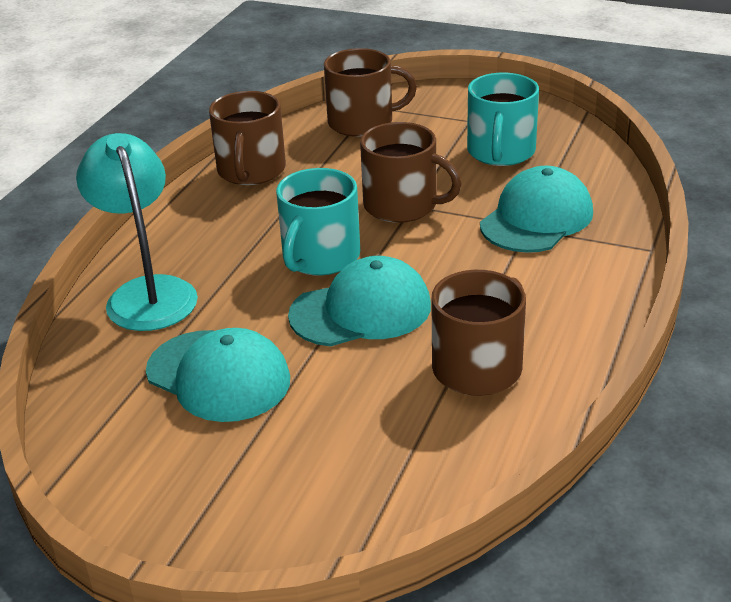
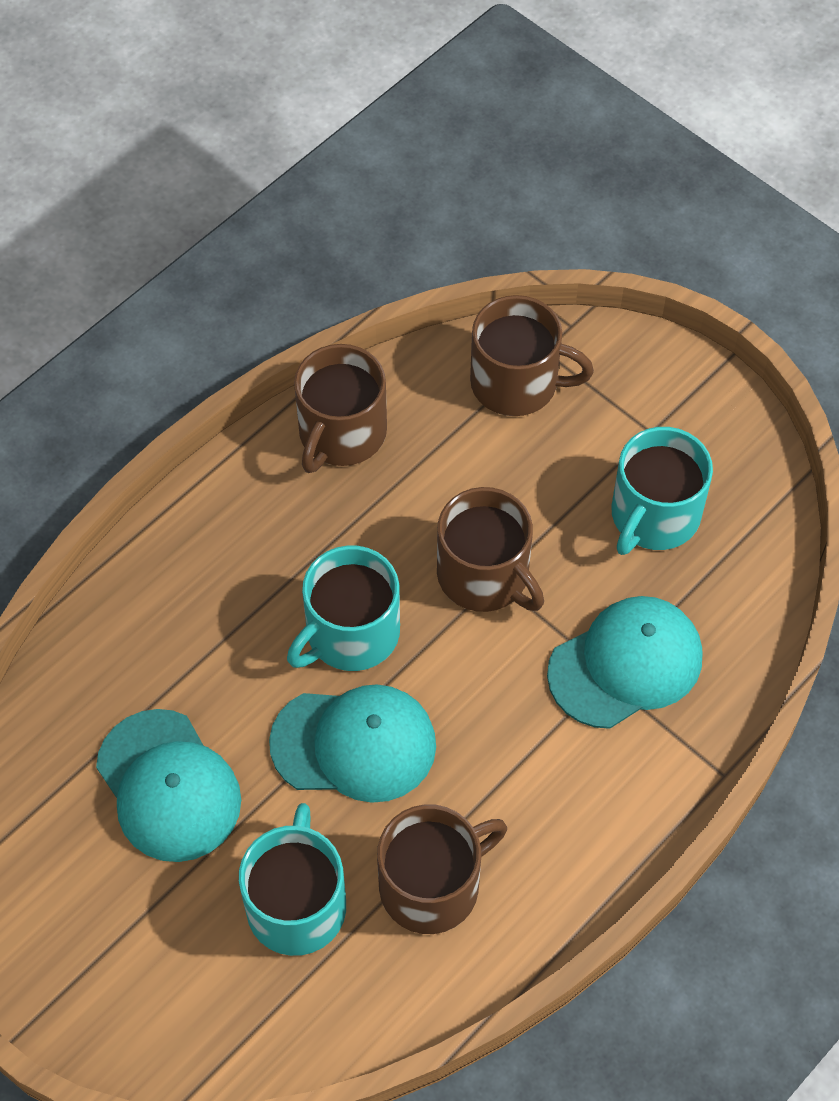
camera: 20 degrees right, 25 degrees up
(147, 293) = (145, 619): turquoise lamp -> none
(373, 411) = (297, 904): none -> turquoise mug

